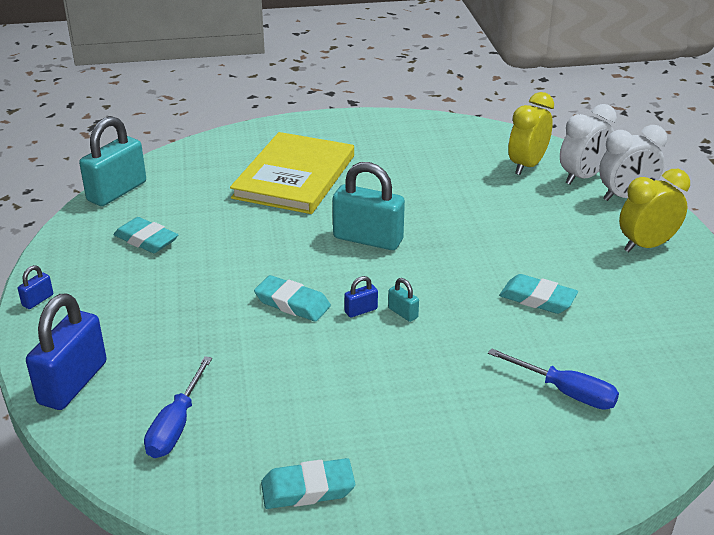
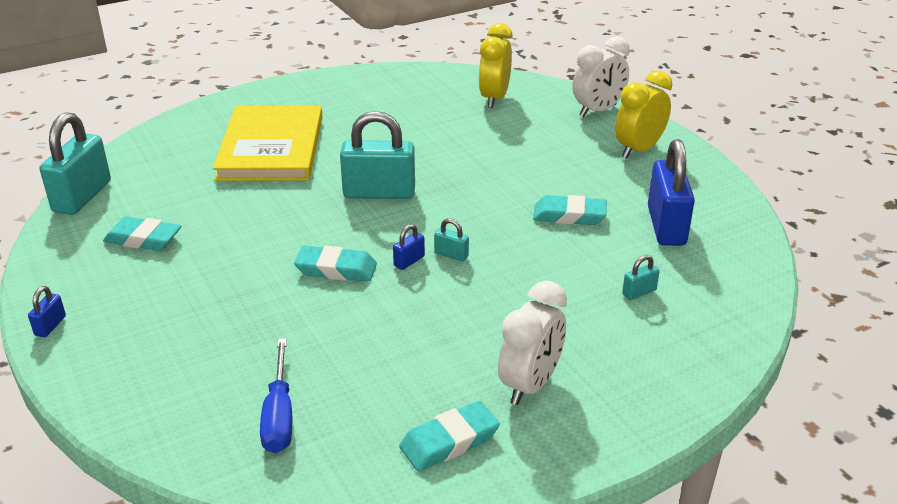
camera: 20 degrees left, 0 degrees up
(73, 383) = (139, 401): blue padlock -> blue padlock (666, 226)
(565, 392) = (639, 292): blue screwdriver -> turquoise padlock
(582, 177) = (550, 100): white clock -> white clock (530, 385)

